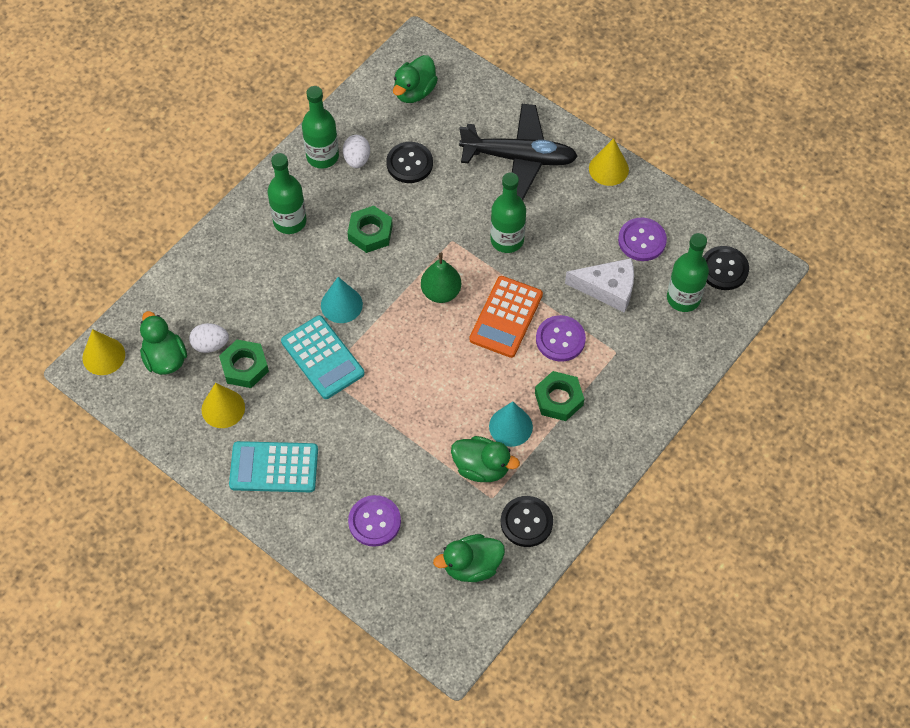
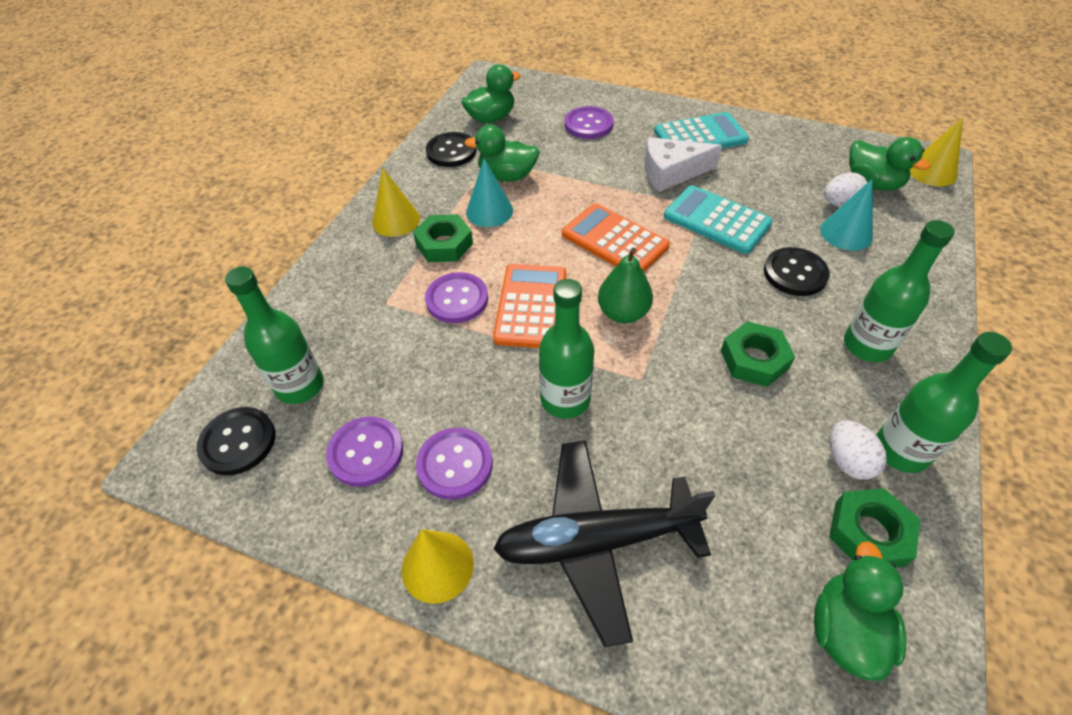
camera: 165 degrees right, 10 degrees down
(223, 408) = (781, 162): yellow cone -> yellow cone (396, 220)
(244, 367) = (789, 195): green nut -> green nut (869, 533)
(341, 304) = (732, 271): turquoise cone -> turquoise cone (846, 233)
(409, 163) = (765, 477): black button -> black button (795, 273)
(417, 361) = (614, 240): none -> orange calculator
(588, 218) = (455, 464): none -> purple button
(608, 288) = (407, 372): white cheese -> white cheese (671, 172)

